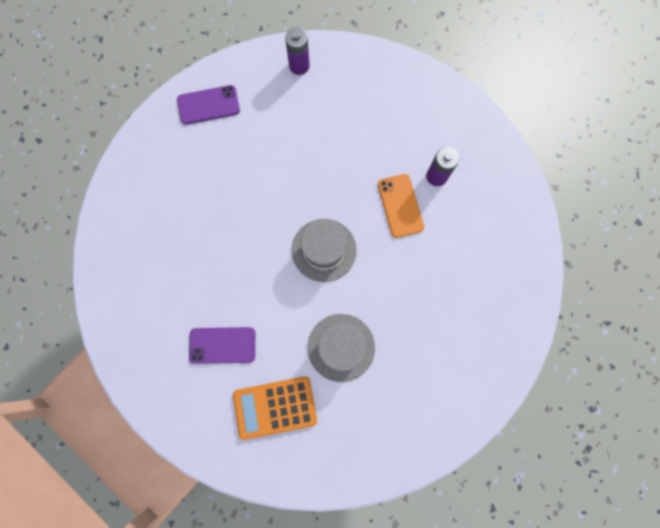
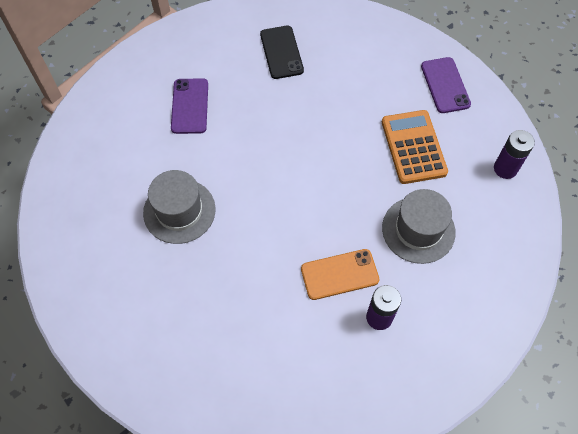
camera: 90 degrees right, 15 degrees down
(159, 255) = (281, 52): none -> black phone
(275, 407) = (125, 151): orange calculator -> orange calculator (413, 147)
(324, 250) = (286, 194): grey hat -> grey hat (418, 230)

